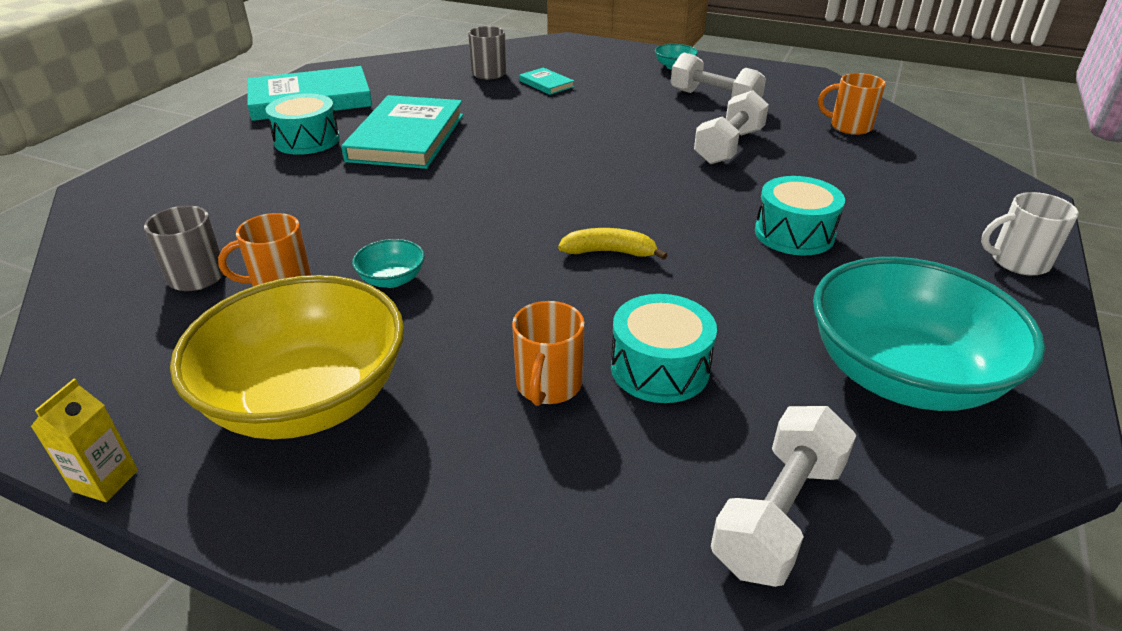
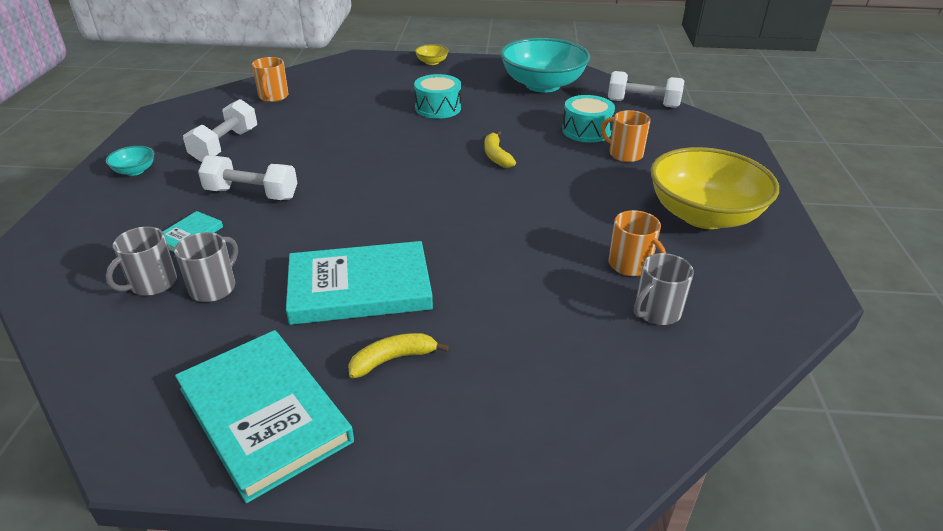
camera: 110 degrees left, 0 degrees up
(105, 481) = (812, 253): yellow carton -> none
(307, 140) = (393, 359): turquoise drum -> yellow banana
(392, 279) = (585, 222): turquoise bowl -> none
(463, 90) = (214, 288): none -> grey mug
(548, 385) = (624, 154): orange mug -> orange mug turned 135 degrees counterclockwise
(729, 146) = (323, 133): white dumbbell -> white dumbbell (252, 194)
(1018, 262) = (432, 62): white mug -> yellow bowl

